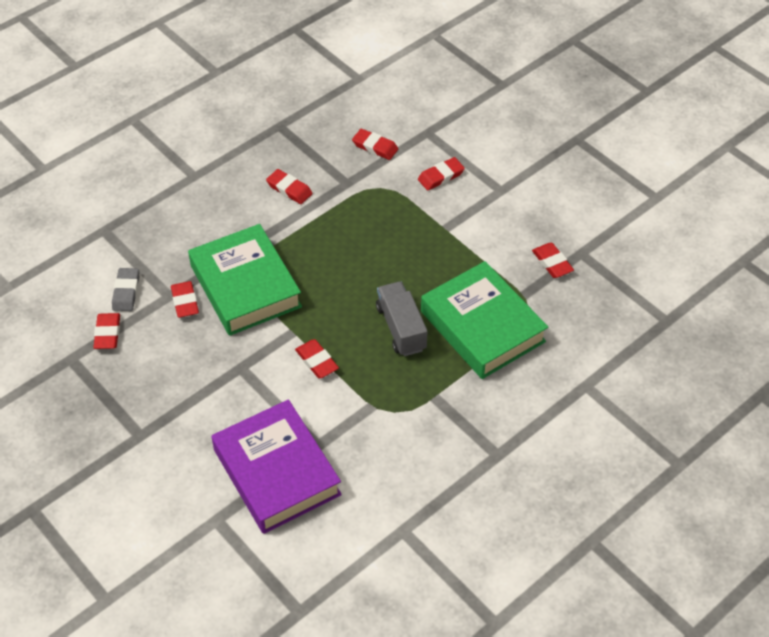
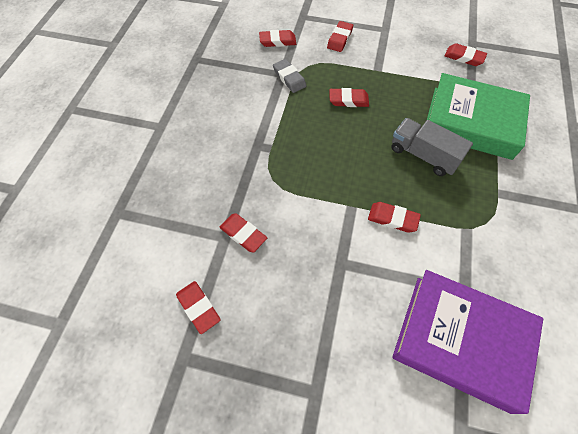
camera: 35 degrees left, 10 degrees up
(126, 292) = (183, 257): grey eraser -> grey eraser (289, 78)
(245, 286) = (281, 191): green book -> none
(289, 189) = (245, 99): red eraser -> red eraser (348, 100)

